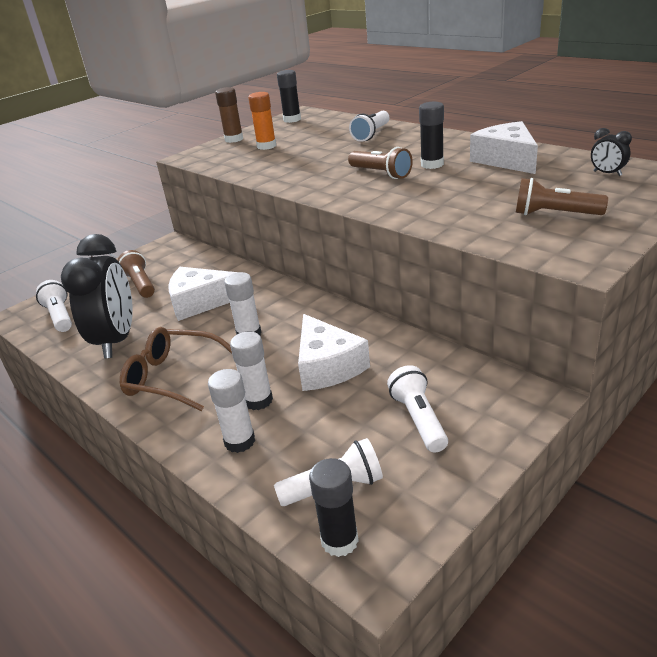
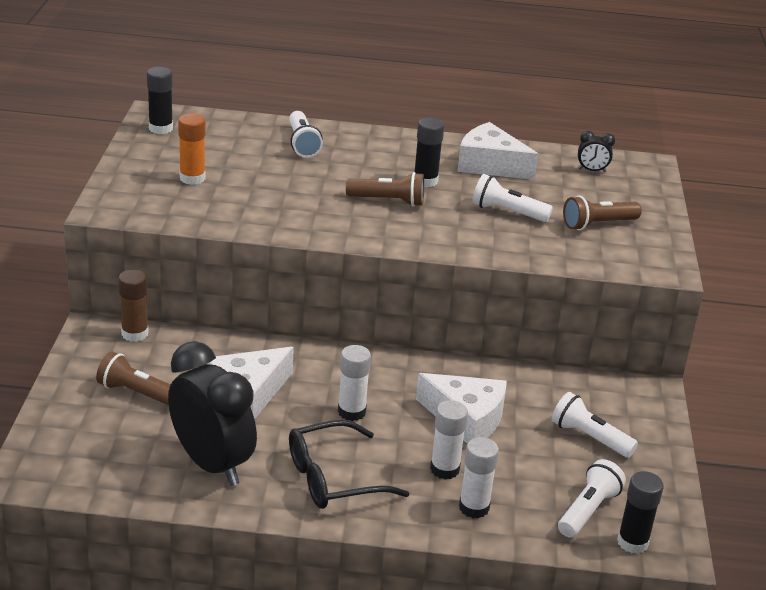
camera: 45 degrees left, 0 degrees up
(60, 316) = (89, 461): white flashlight -> white flashlight (507, 212)
(173, 377) = (333, 478): brown glasses -> black glasses
(234, 139) = (127, 172): brown glue stick -> brown glue stick (135, 334)

